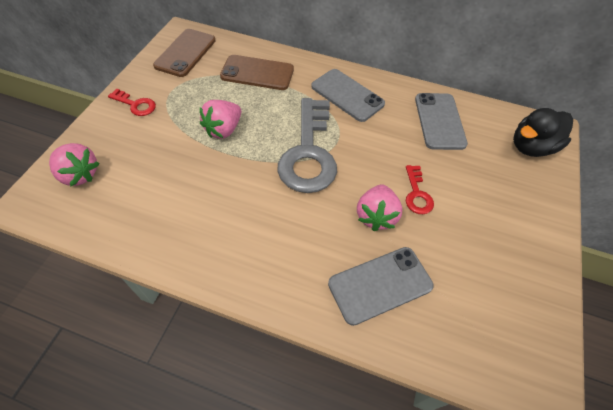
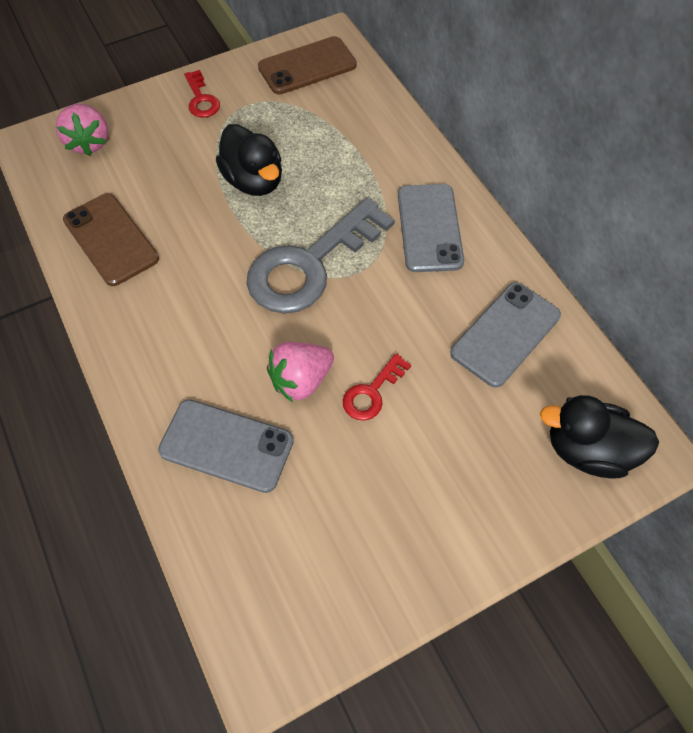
camera: 45 degrees right, 5 degrees up
(223, 130) = (254, 181): pink strawberry -> black duck
(257, 73) = (357, 137): brown phone -> brown phone (111, 239)

